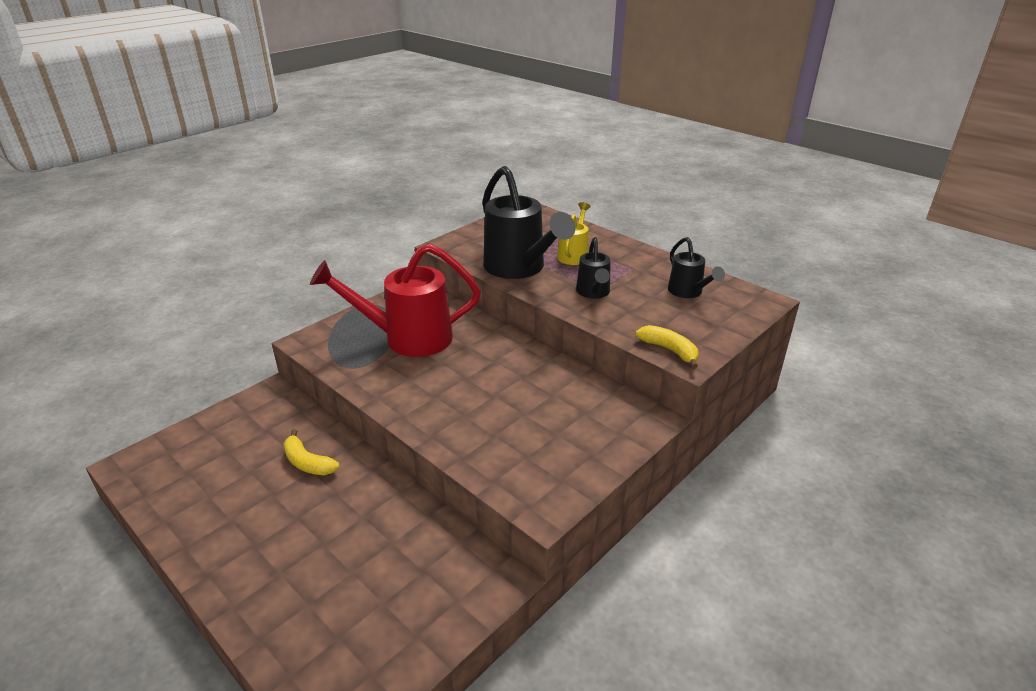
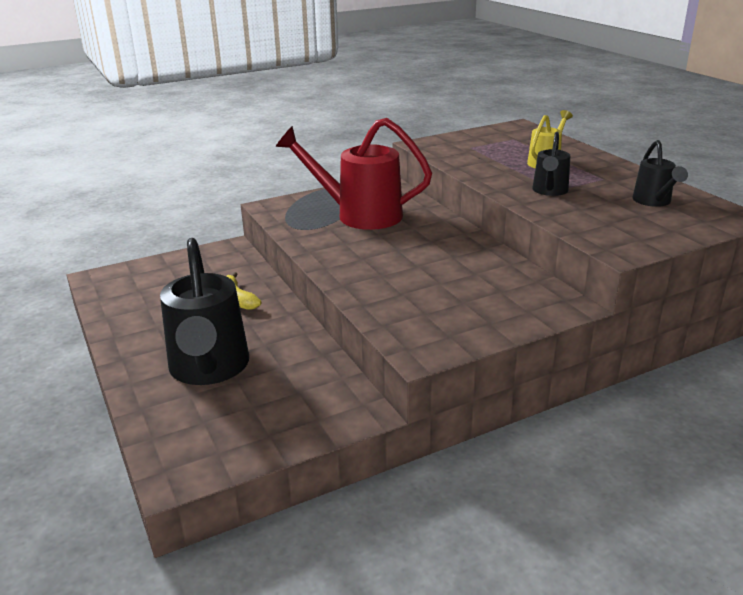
camera: 20 degrees right, 5 degrees down
(519, 268) = (484, 166): black watering can -> black watering can (209, 369)
(669, 350) = (605, 242): yellow banana -> none

